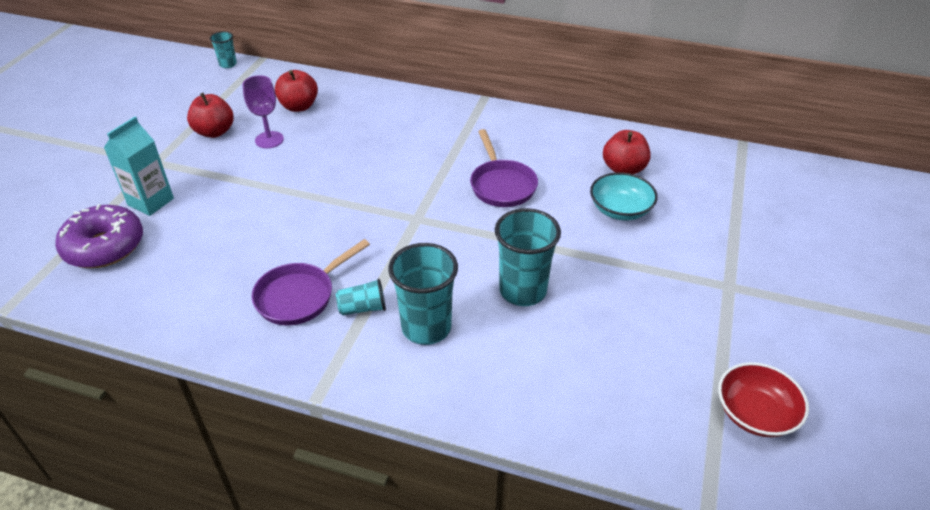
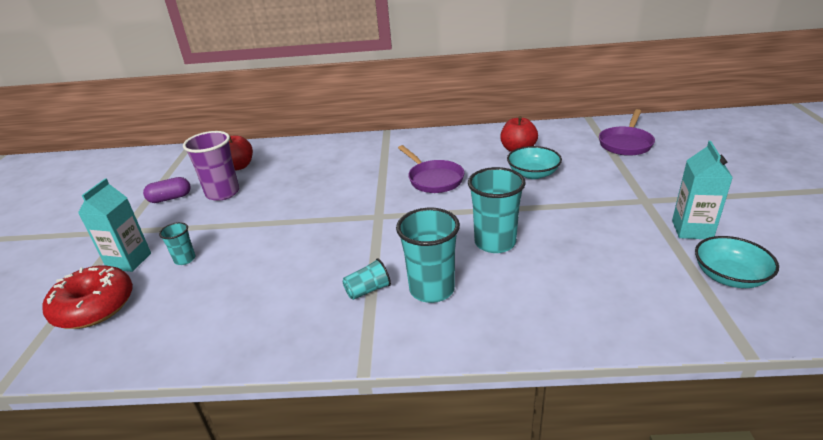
camera: 15 degrees left, 10 degrees down
(104, 247) = (94, 307): purple donut -> red donut
(214, 132) = (170, 198): red apple -> purple capsule
(228, 64) = (163, 152): turquoise cup -> turquoise cup (185, 259)
(269, 140) = (223, 193): purple goblet -> purple cup
(299, 296) = (305, 296): purple pan -> purple pan (625, 143)
(755, 413) = (729, 276): red bowl -> turquoise bowl
(756, 342) = (692, 230): none -> turquoise carton

